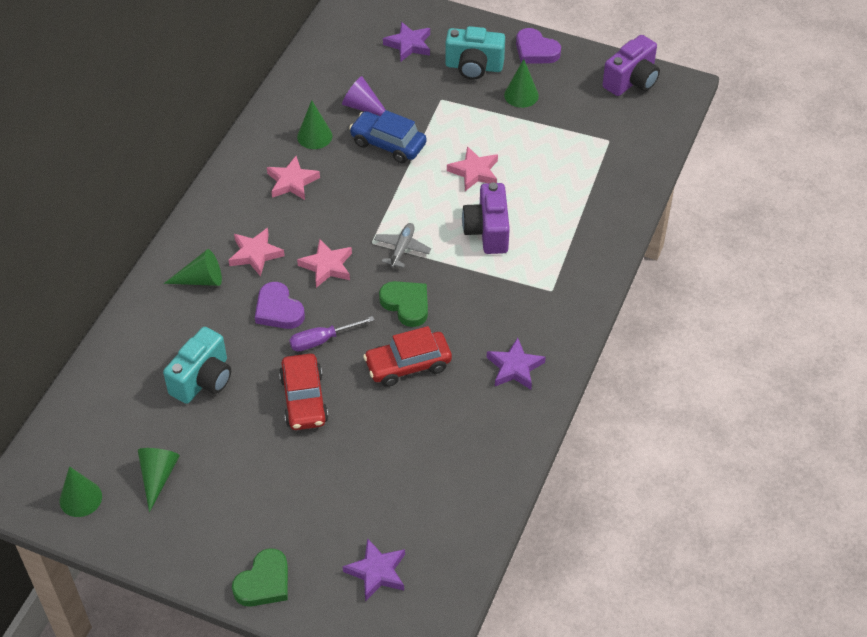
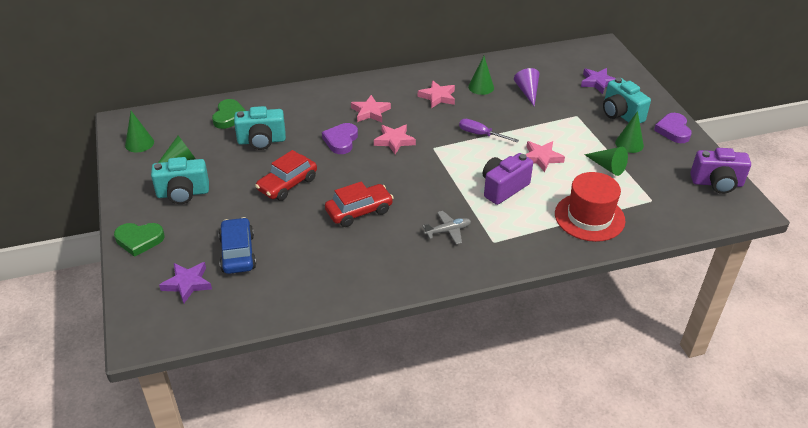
camera: 50 degrees right, 10 degrees down
(201, 280) = (329, 104): green cone -> green cone (607, 167)
(223, 502) = (183, 193): none -> turquoise camera
(322, 340) = (338, 168): purple screwdriver -> purple screwdriver (481, 134)
(388, 144) = (514, 115): blue car -> blue car (238, 253)
(402, 249) = (444, 162): grey plane -> grey plane (448, 231)
(406, 304) = (404, 186): green heart -> green heart (229, 117)
(408, 365) = (359, 211): red car -> red car turned 120 degrees clockwise
(514, 367) = (410, 259): purple star -> none
(587, 199) = (589, 217): none -> red hat

